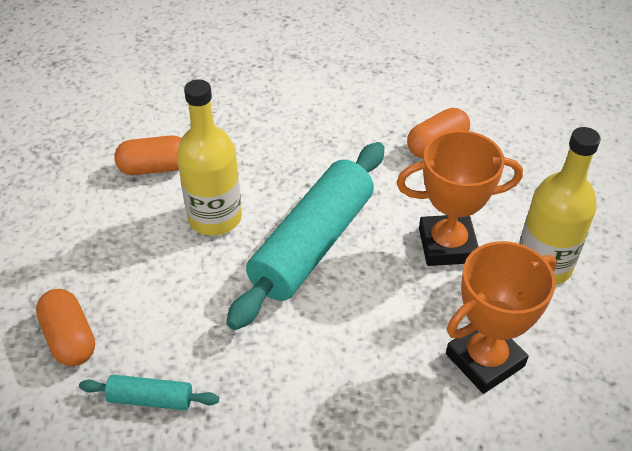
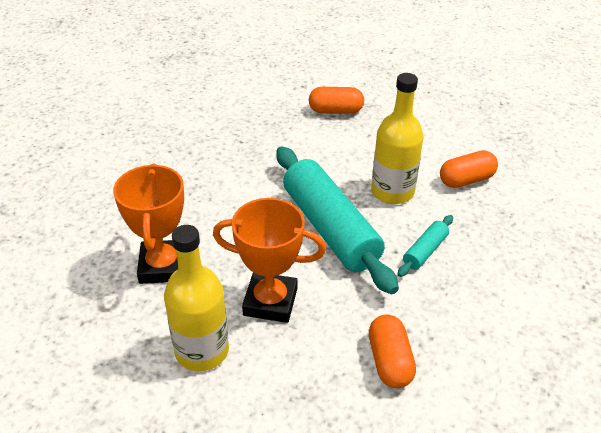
camera: 120 degrees right, 5 degrees down
(150, 399) = (270, 126): turquoise rolling pin -> turquoise rolling pin (425, 251)
(155, 168) = (466, 180): orange capsule -> orange capsule turned 45 degrees clockwise
(447, 245) = (270, 302): orange trophy -> orange trophy turned 75 degrees clockwise

